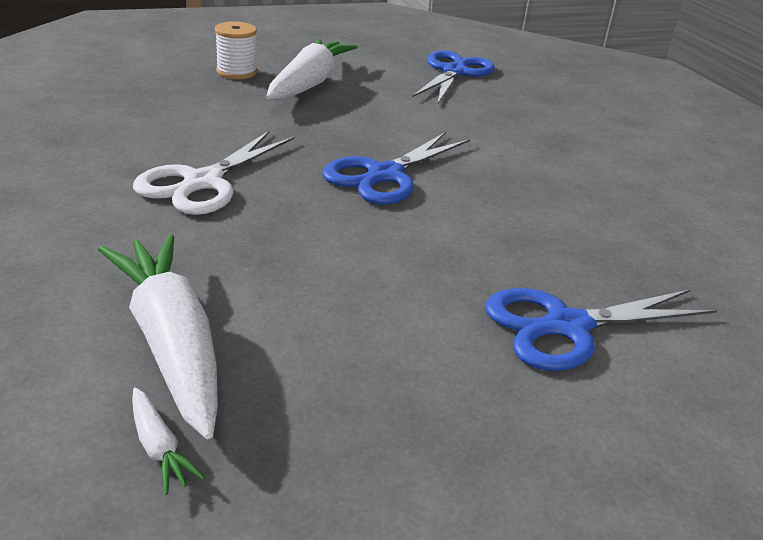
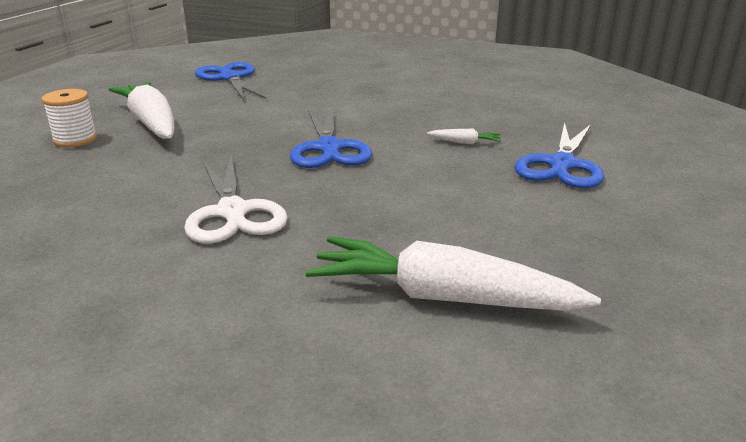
camera: 45 degrees left, 5 degrees down
(159, 448) = (564, 342): white carrot -> white carrot (465, 142)

